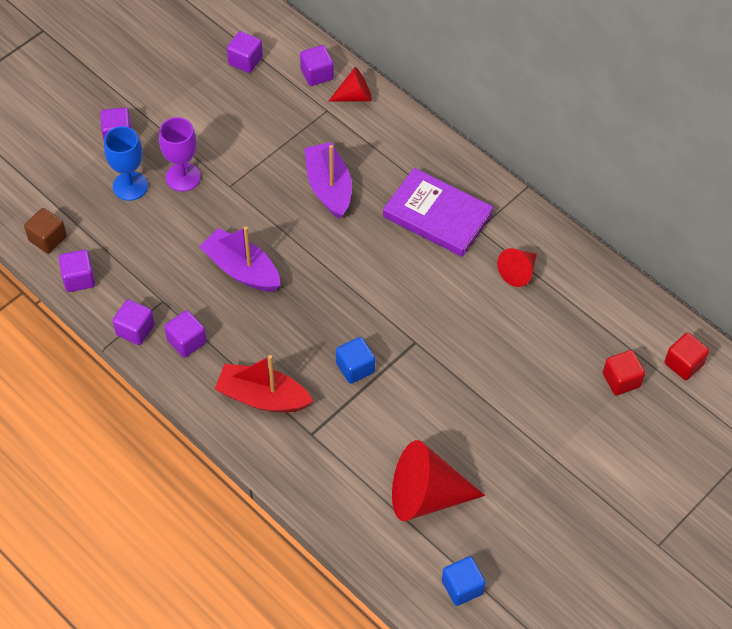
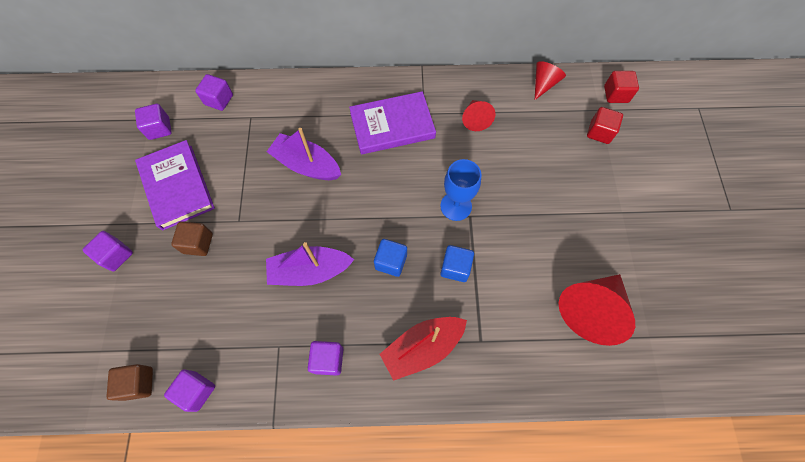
camera: 45 degrees left, 10 degrees up
(130, 186) = (164, 284): blue goblet -> blue goblet (456, 206)
(135, 330) = (282, 388): purple cube -> none
(183, 177) = (198, 243): purple goblet -> brown cube
(211, 120) = (177, 187): none -> purple book
(355, 96) = (259, 94): red cone -> red cone (544, 84)
(462, 587) = (679, 348): blue cube -> blue cube (391, 262)

